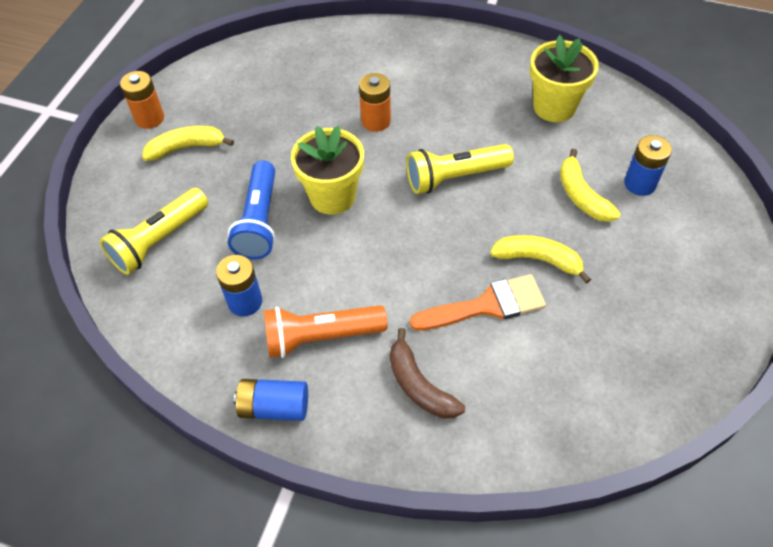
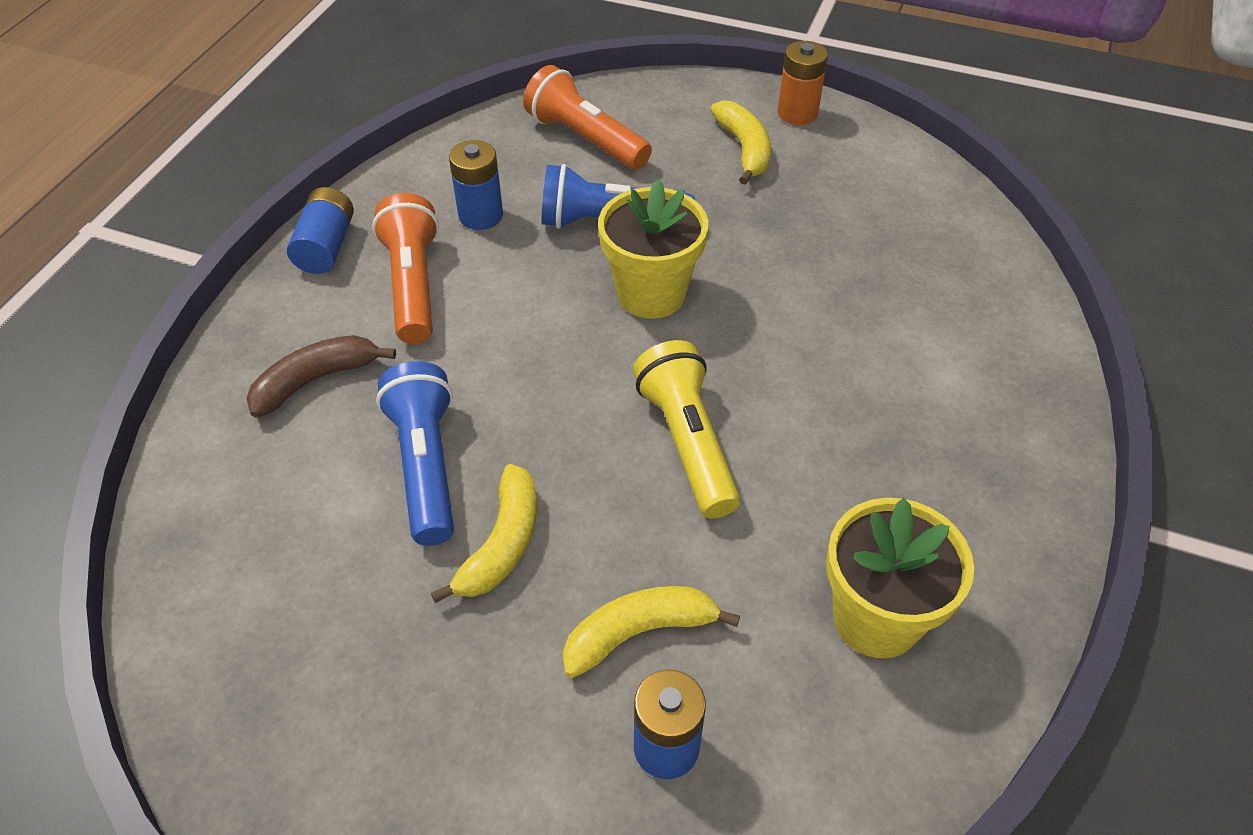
camera: 90 degrees right, 5 degrees down
(159, 240) = (586, 139): yellow flashlight -> orange flashlight
(376, 121) = (812, 344): orange battery -> none
(486, 305) = (426, 465): orange brush -> blue flashlight

